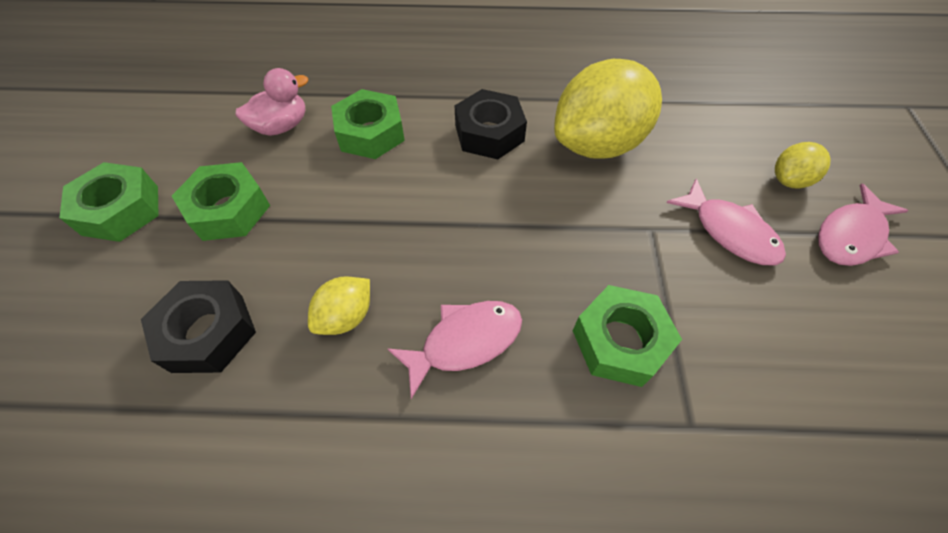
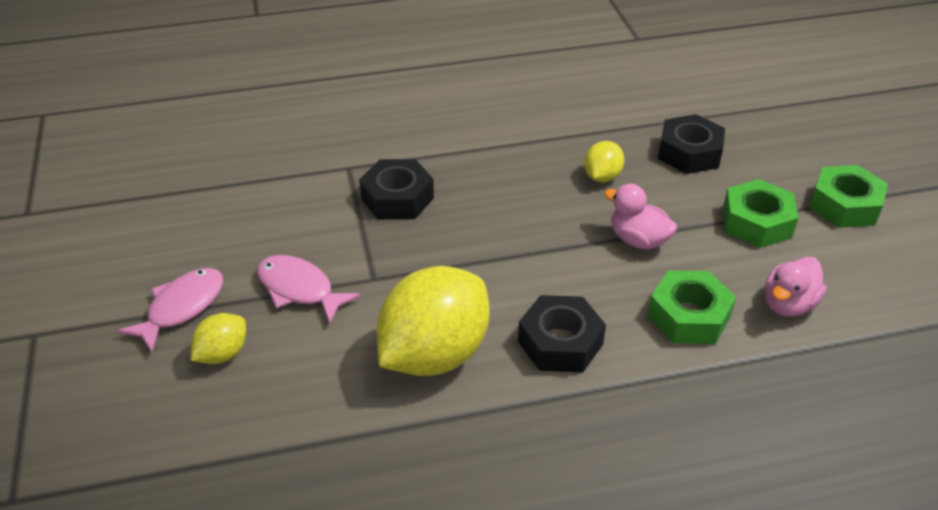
camera: 165 degrees right, 15 degrees down
(363, 215) = (638, 240): none -> pink duck
(465, 342) = (509, 179): pink fish -> none
(620, 341) = (397, 198): green nut -> black nut

